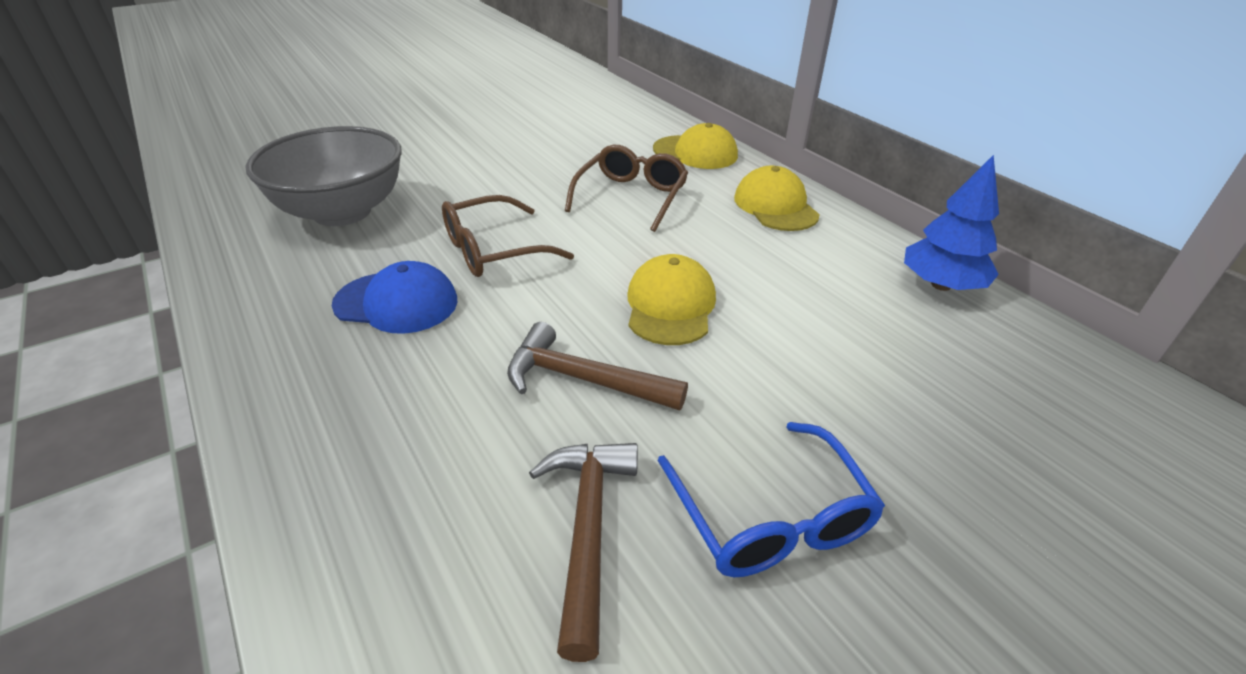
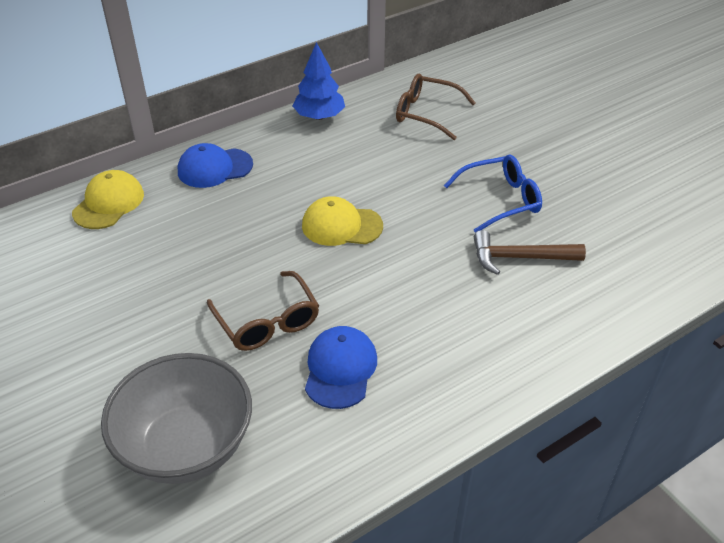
camera: 90 degrees left, 5 degrees up
(584, 379) = (416, 263): brown hammer -> none
(631, 197) = (187, 244): brown glasses -> brown glasses (426, 113)
(775, 206) = (214, 168): yellow cap -> blue cap

